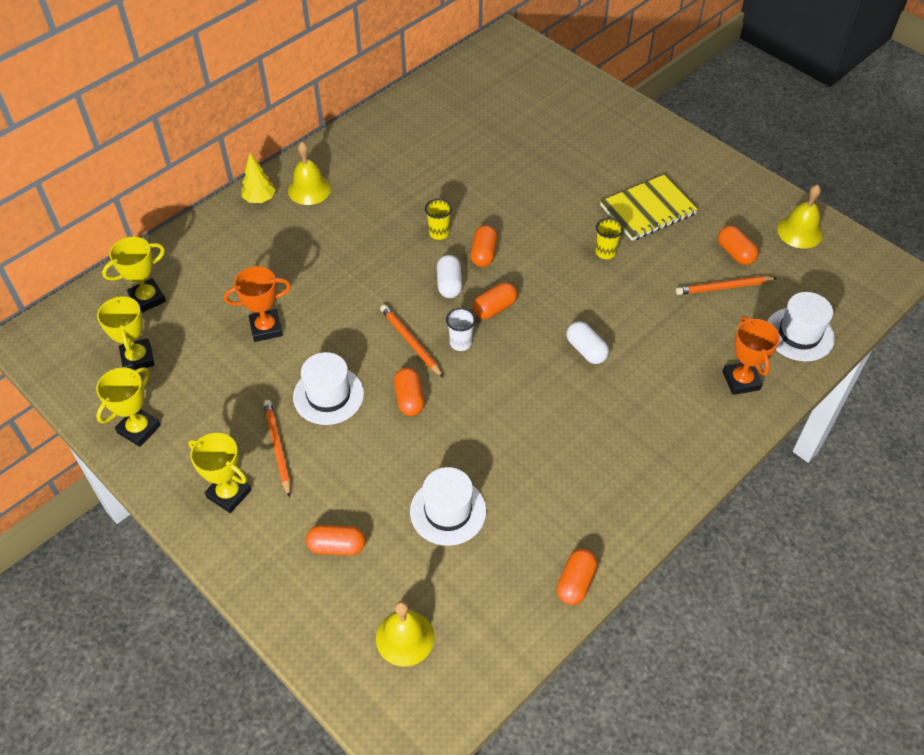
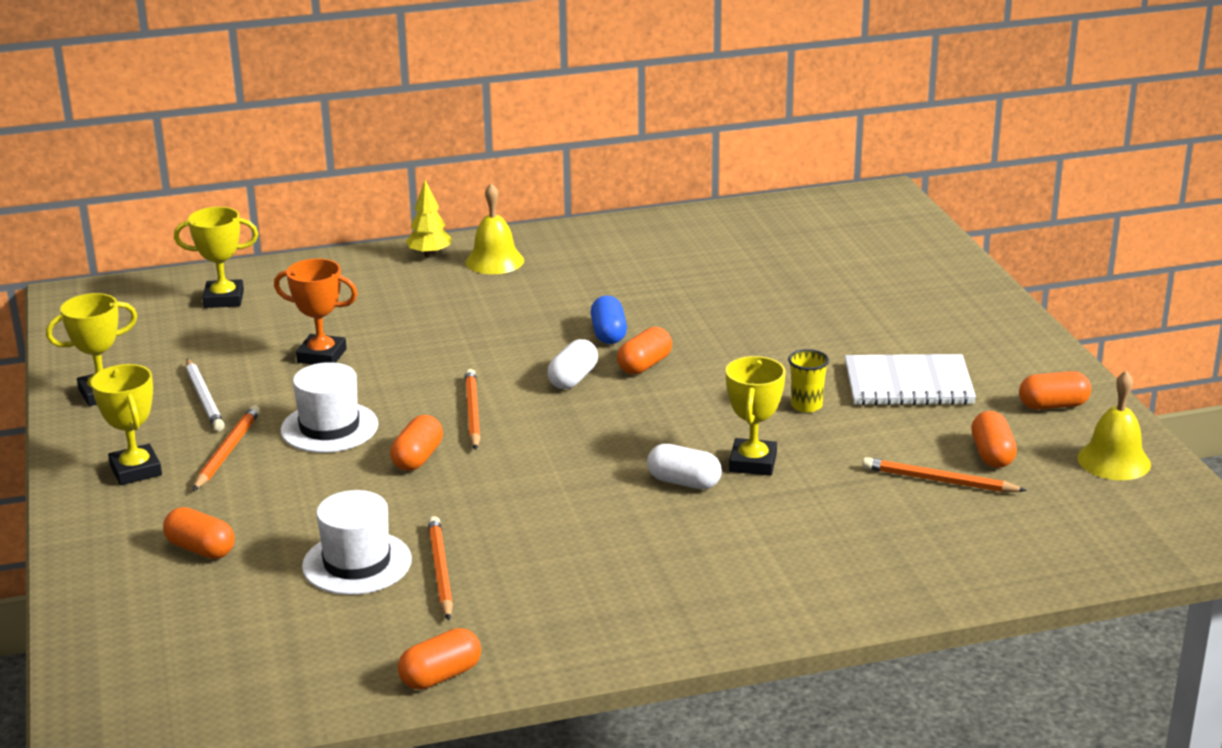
camera: 30 degrees right, 25 degrees down
(138, 358) = (162, 340): yellow trophy -> yellow trophy (753, 463)
(218, 403) = (204, 398): none -> white pencil
(405, 638) = (190, 648): yellow bell -> none
(439, 233) = (608, 334): yellow cup -> blue capsule
(460, 343) = (531, 430): white cup -> none
(494, 308) = (606, 414): orange capsule -> orange capsule (1053, 405)
(504, 494) = (440, 571): none -> orange pencil
(586, 350) = (684, 482): white capsule -> white capsule turned 60 degrees counterclockwise
(647, 209) = (908, 384): yellow notebook -> white notebook
(741, 381) = (868, 572): orange trophy -> none
(799, 334) = (1004, 555): white hat -> none

